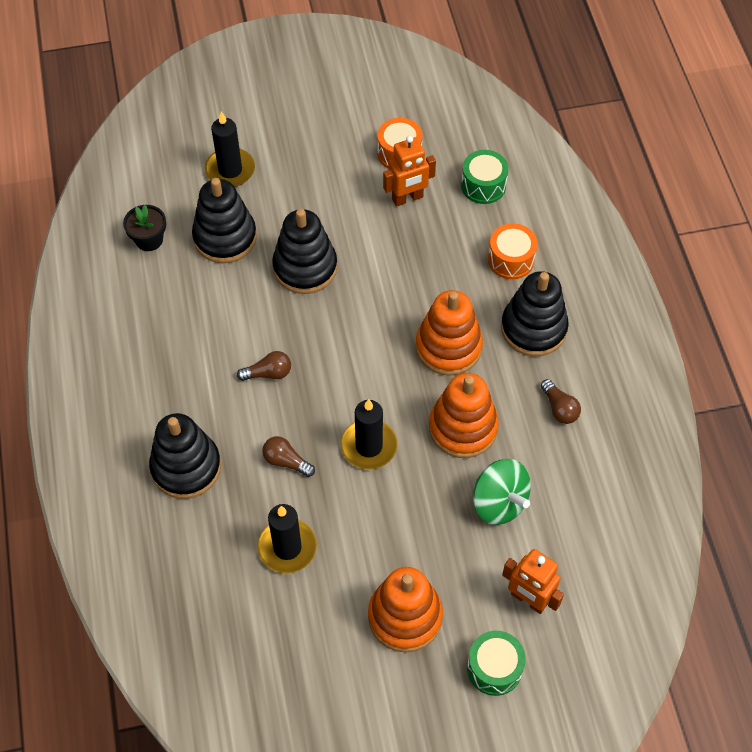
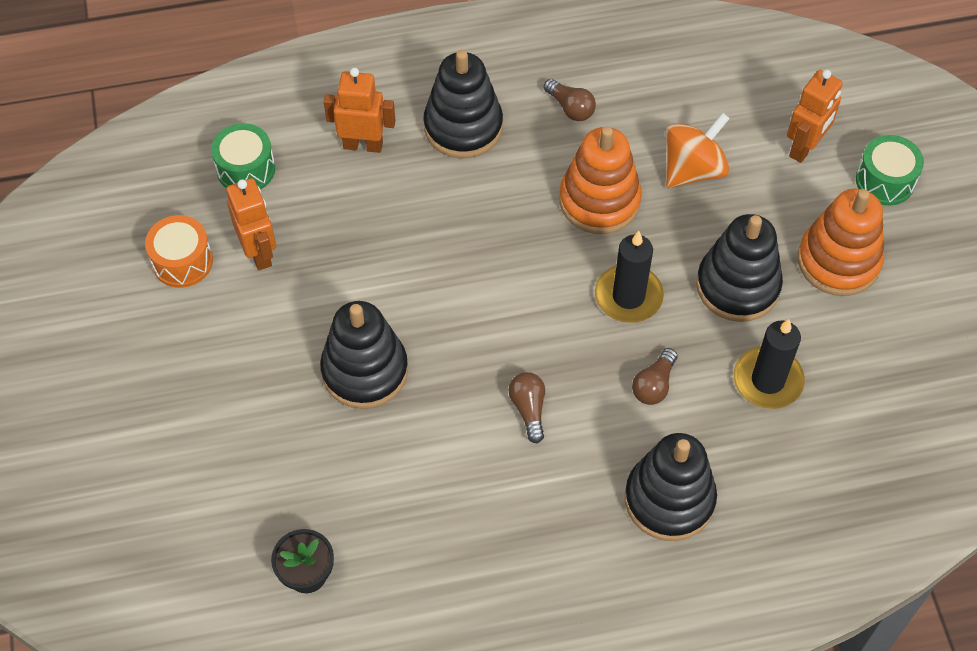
camera: 90 degrees left, 0 degrees up
(225, 237) = (309, 472): black stacking toy -> black stacking toy (737, 286)
(230, 170) = (189, 471): black candle -> none
(448, 347) = (489, 212): orange stacking toy -> none
(499, 502) = (692, 169): green spinning top -> orange spinning top
(511, 260) = (363, 145): orange drum -> orange robot
(559, 408) = (570, 108): brown light bulb -> brown light bulb turned 75 degrees clockwise

